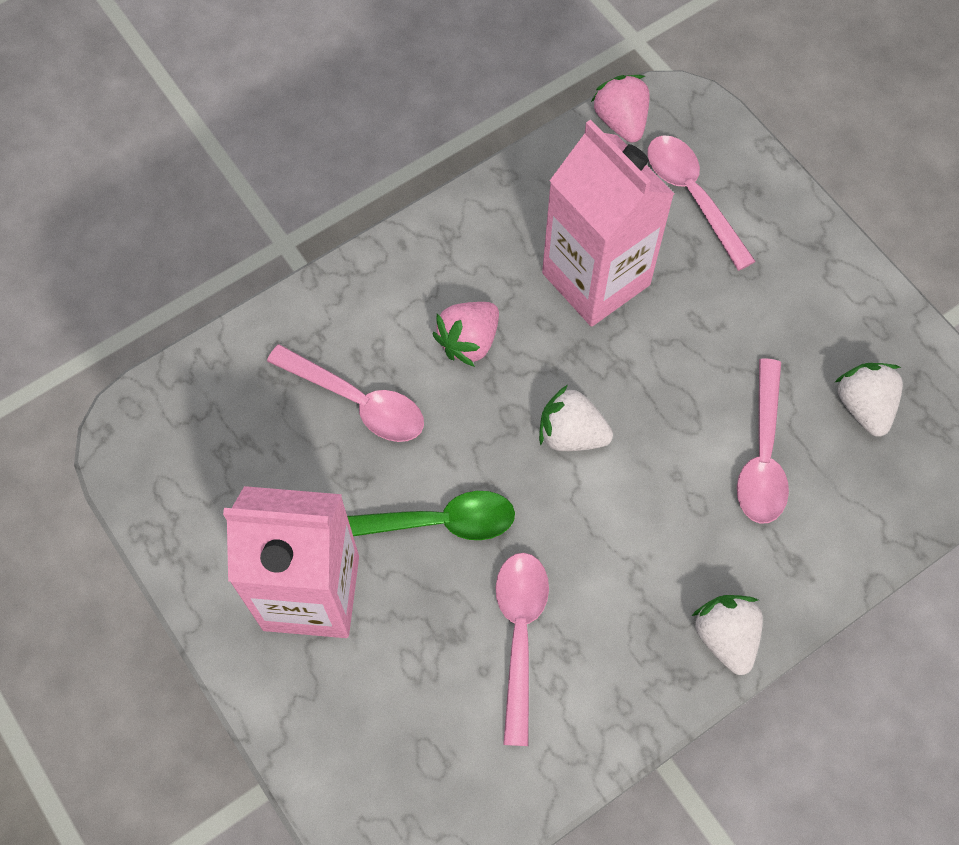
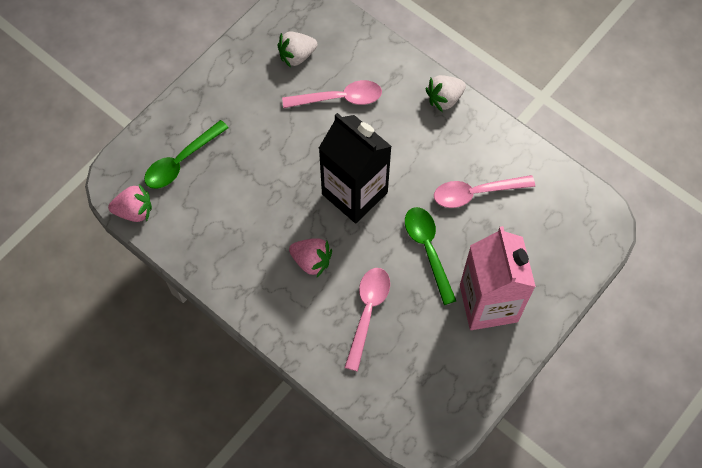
camera: 105 degrees left, 0 degrees up
(571, 434) = (354, 193): white strawberry -> black carton
(596, 279) = (251, 201): pink carton -> none
(621, 121) = (134, 211): pink strawberry -> pink strawberry turned 150 degrees counterclockwise
(692, 196) = (181, 161): pink spoon -> green spoon

